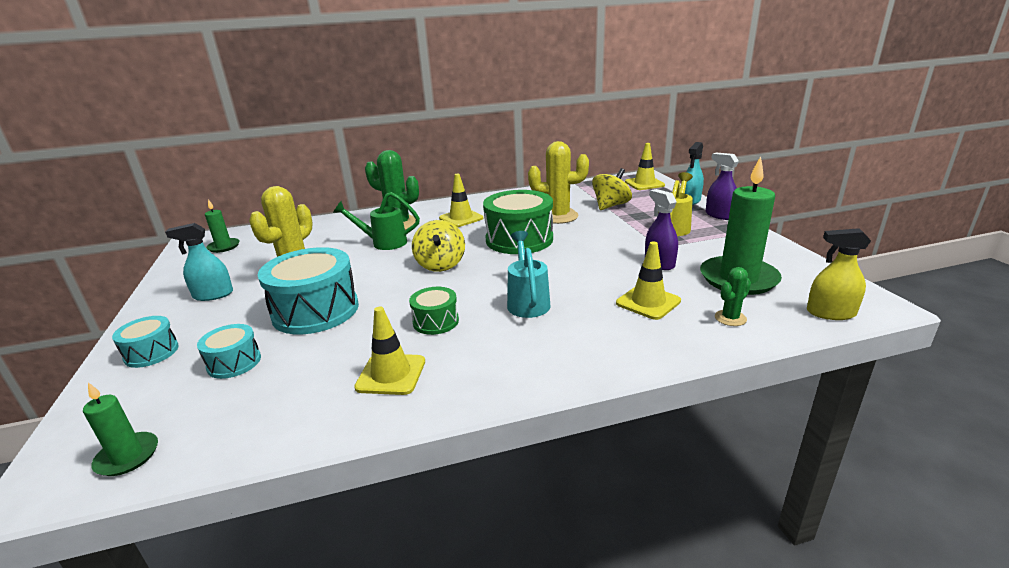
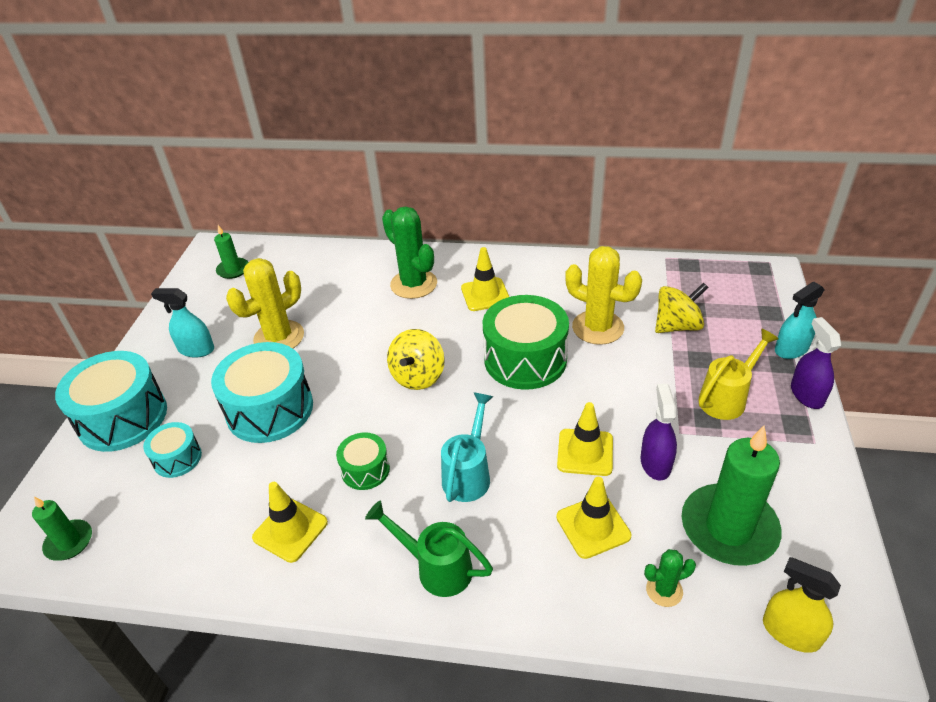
camera: 25 degrees right, 15 degrees up
(151, 352) = (123, 417): turquoise drum -> turquoise drum, size x1.94
(383, 243) = (381, 315): green watering can -> green watering can (435, 567)
(644, 184) = (757, 290): yellow traffic cone -> yellow traffic cone (585, 452)

